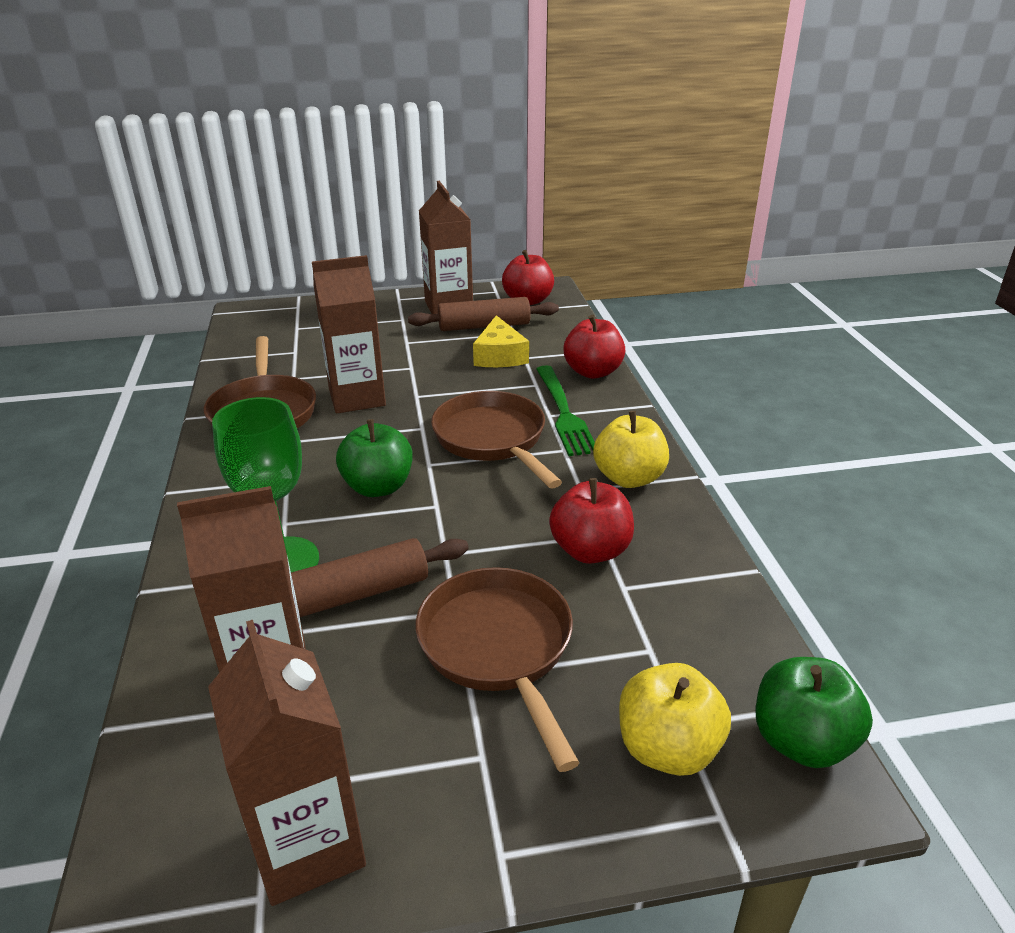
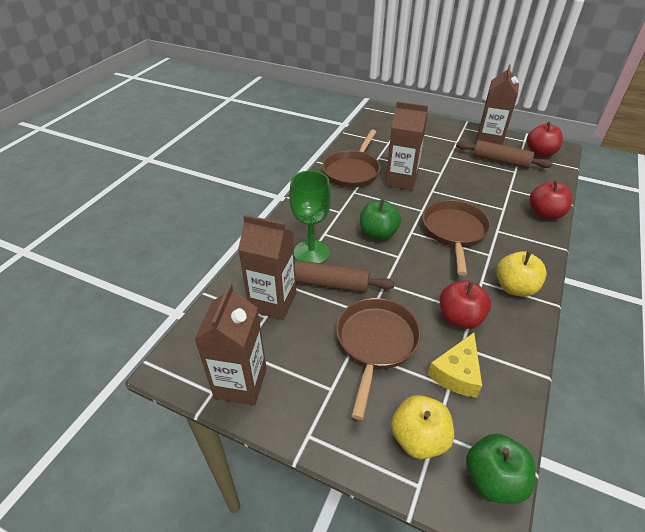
camera: 35 degrees right, 10 degrees up
(499, 355) = (495, 183): yellow cheese -> yellow cheese (457, 373)
(564, 414) = (507, 233): green fork -> none

